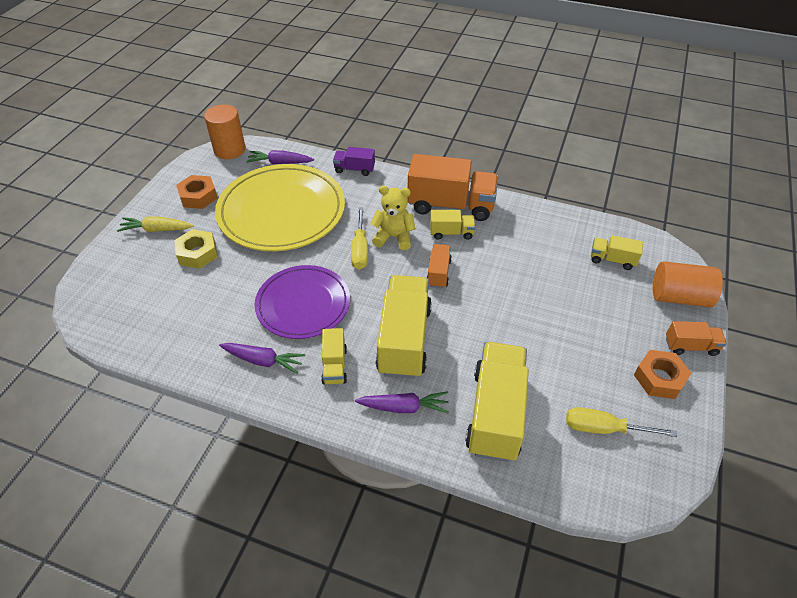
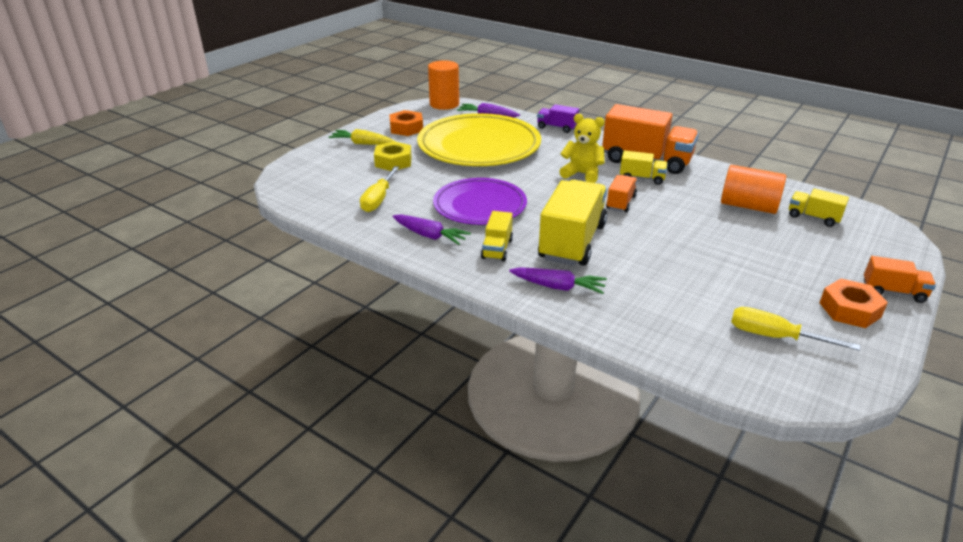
camera: 15 degrees right, 15 degrees down
(360, 250) = (546, 178): yellow screwdriver -> yellow screwdriver (378, 200)
(495, 413) = (654, 306): yellow truck -> none
(679, 297) = (887, 254): orange cylinder -> orange cylinder (748, 206)

